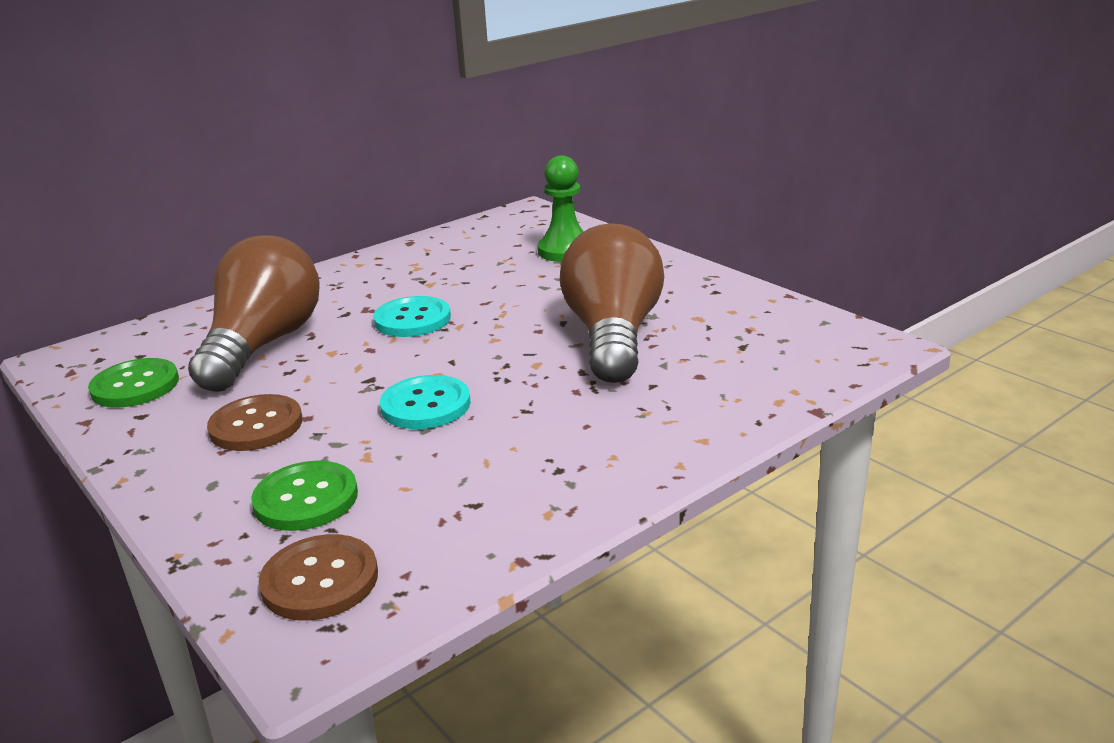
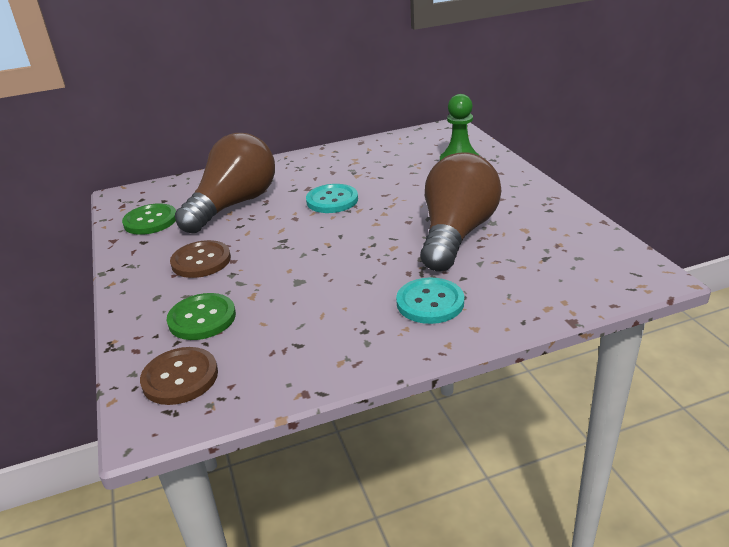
camera: 20 degrees right, 5 degrees up
(425, 405) = (307, 265): turquoise button -> turquoise button (430, 302)

